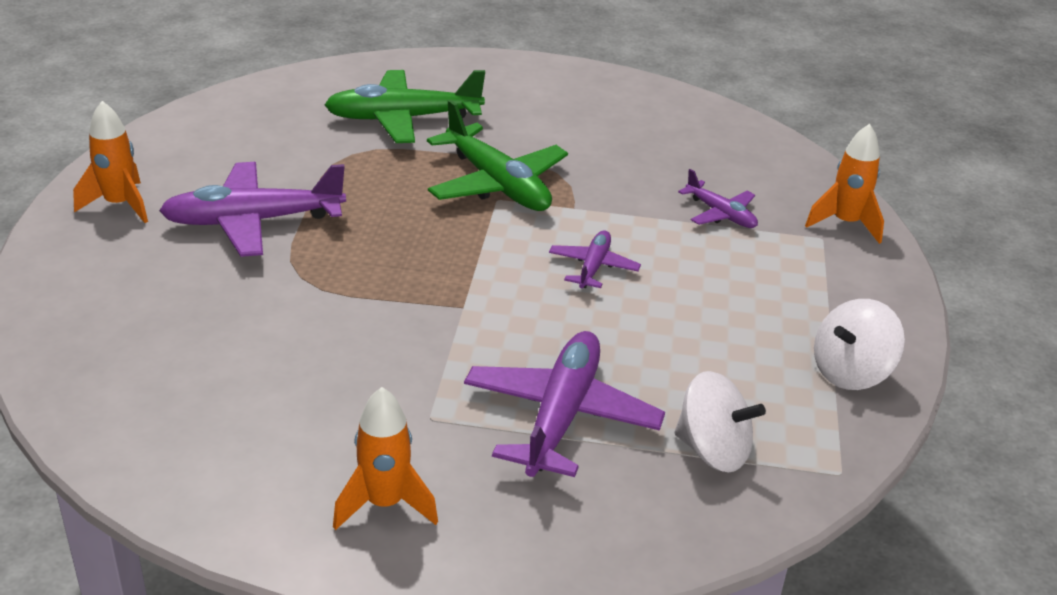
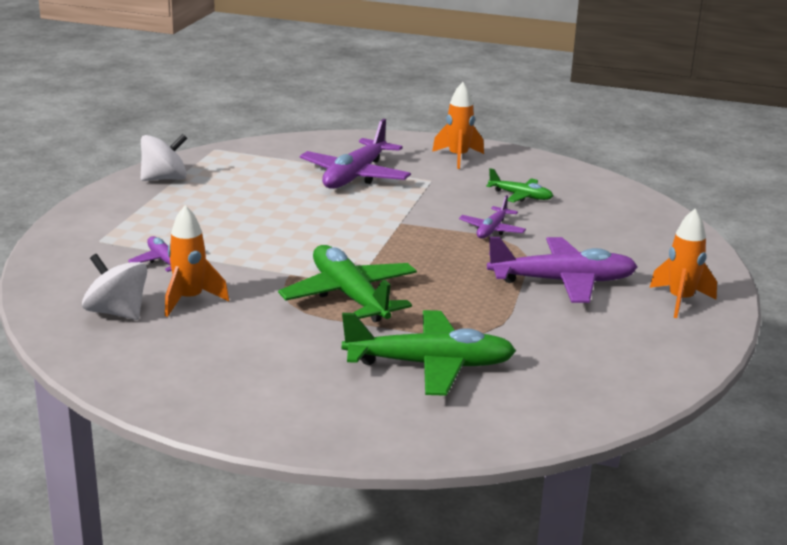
camera: 170 degrees left, 10 degrees down
(278, 390) = (520, 196): none -> green plane
(593, 267) = (296, 236): purple plane -> purple plane (492, 230)
(712, 450) = (277, 160): white spinning top -> white spinning top (117, 312)
(845, 224) = (66, 248): orange rocket -> orange rocket (190, 300)

